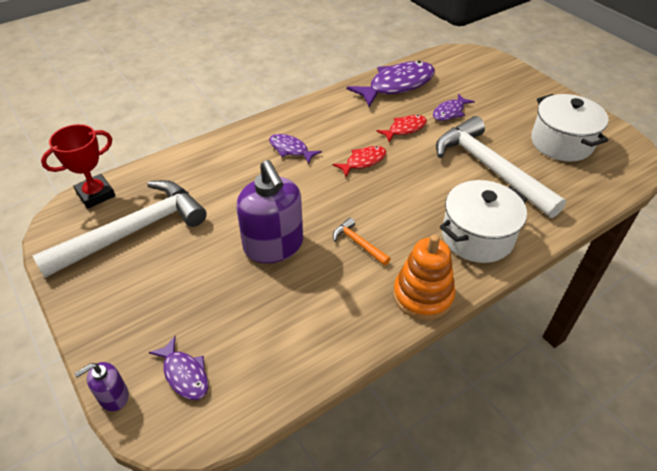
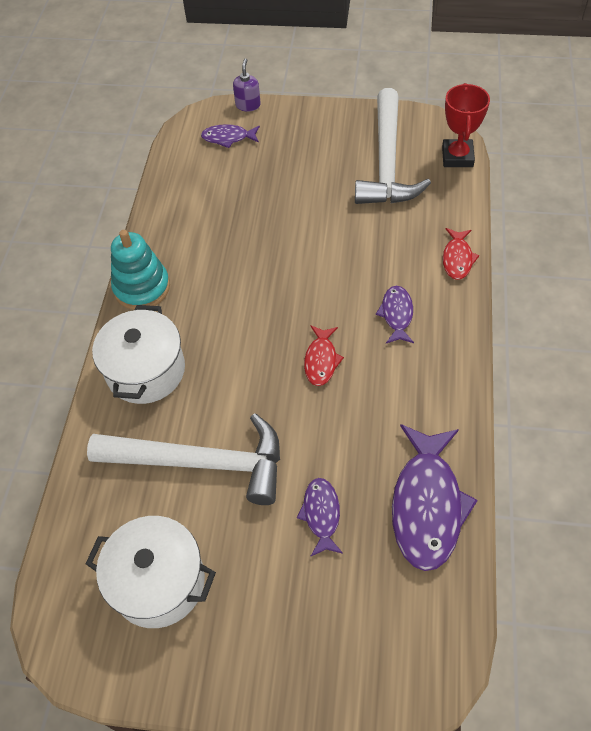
camera: 135 degrees right, 10 degrees up
(274, 245) = (284, 232): purple soap dispenser -> none
(290, 149) = (396, 314): purple fish -> purple fish turned 75 degrees counterclockwise
(358, 243) = (229, 285): orange hammer -> none
(405, 129) = (335, 439): red fish -> red fish (457, 259)
(423, 296) = (142, 287): orange stacking toy -> turquoise stacking toy

